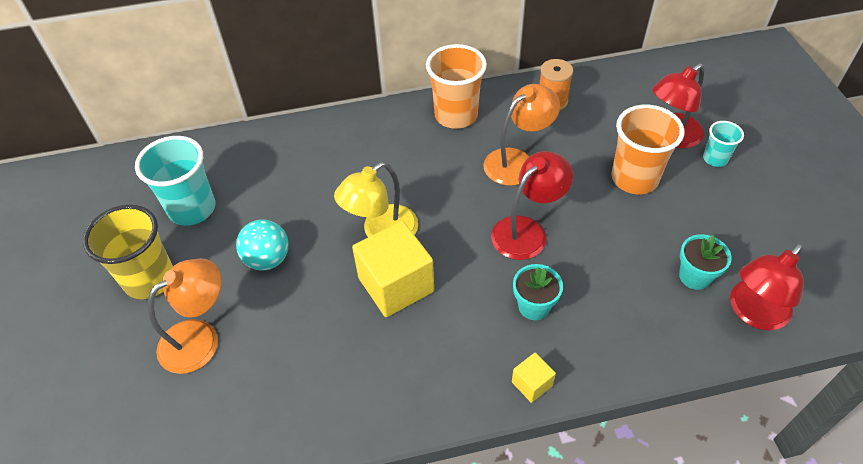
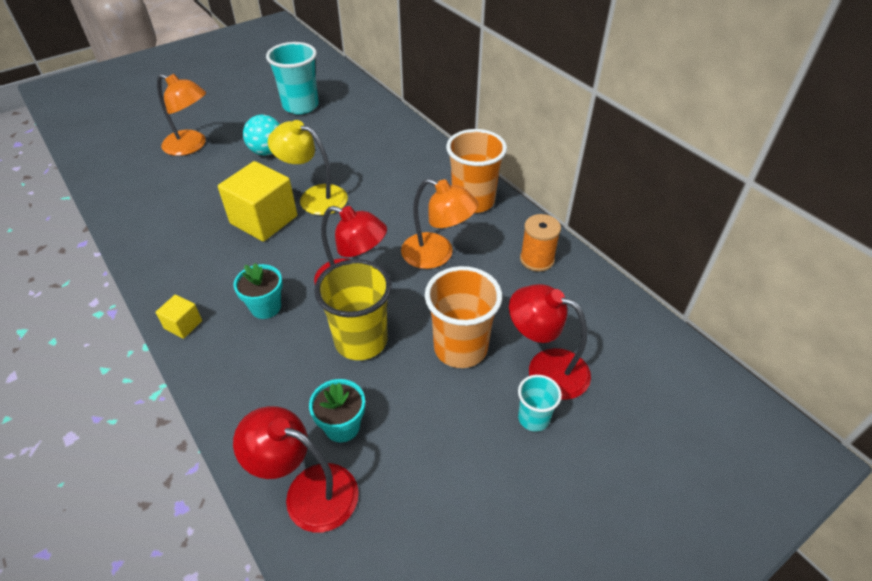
camera: 65 degrees right, 5 degrees down
(149, 279) = (234, 111): yellow cup -> yellow cup (361, 341)

